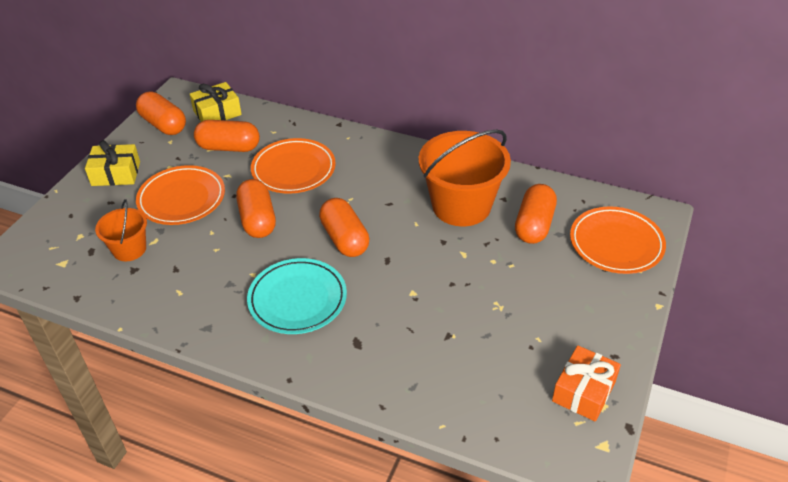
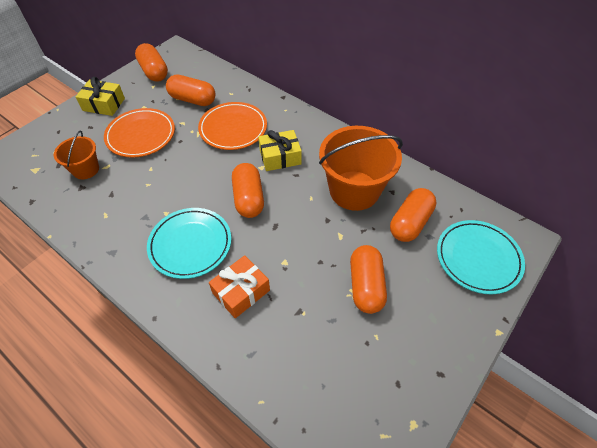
camera: 15 degrees right, 10 degrees up
(217, 113) = (196, 69): yellow gift -> yellow gift (280, 157)
(258, 220) = (189, 166): orange capsule -> orange capsule (366, 286)
(583, 391) = (399, 403): orange gift -> orange gift (241, 291)
(616, 243) = (478, 258): orange plate -> turquoise plate

